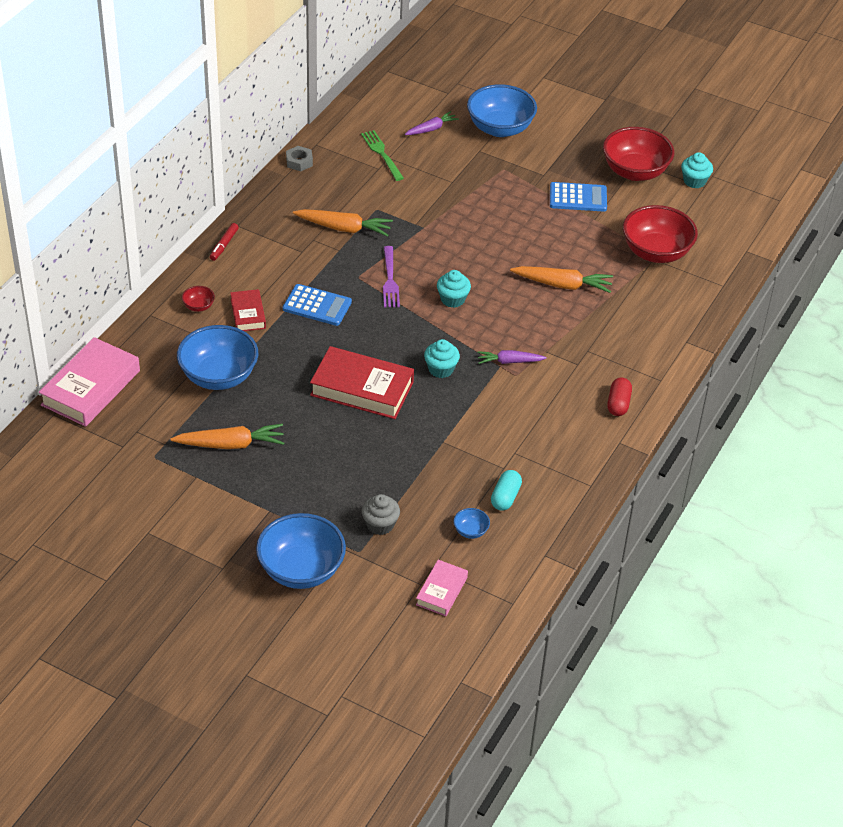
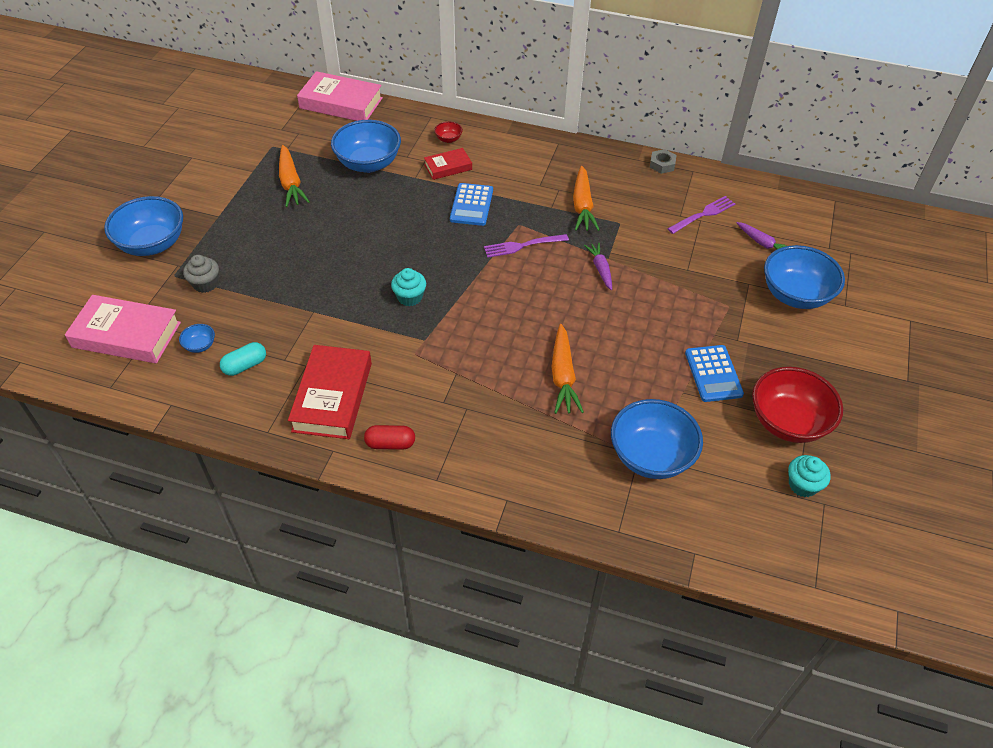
camera: 80 degrees right, 5 degrees up
(224, 245) = (529, 140): red marker -> none
(362, 388) = (372, 248): red book -> red book (333, 397)
(381, 153) = (703, 214): green fork -> purple fork
(441, 591) = (126, 335): pink book -> pink book, size x1.83
(452, 299) = (510, 293): turquoise cupcake -> none
(505, 497) = (245, 366): turquoise capsule -> turquoise capsule turned 45 degrees counterclockwise
(509, 361) = (433, 346): purple carrot -> purple carrot (600, 269)
(656, 252) = (651, 456): red bowl -> blue bowl

